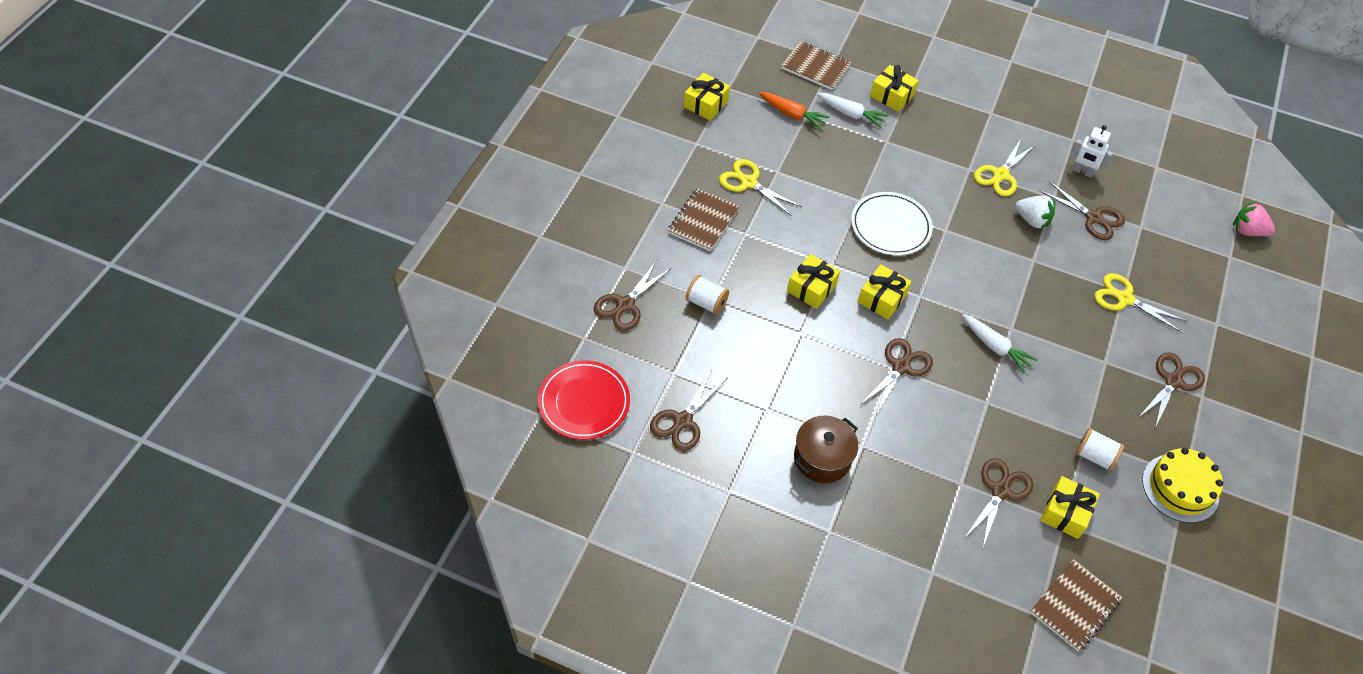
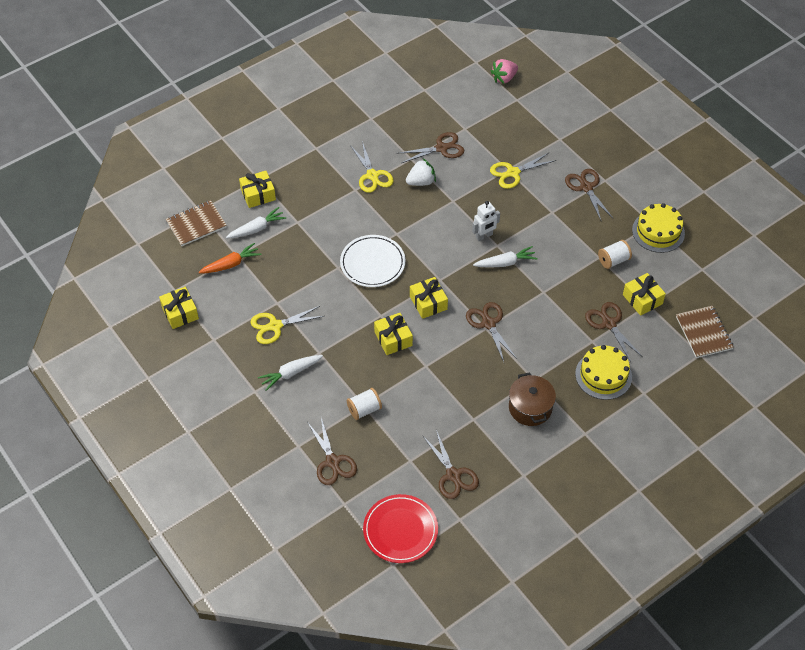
camera: 55 degrees left, 0 degrees up
(703, 221) = (290, 373): brown notebook -> white carrot
(923, 516) = (603, 375): none -> yellow cake
(1082, 172) = (401, 130): white robot -> white robot (484, 236)

